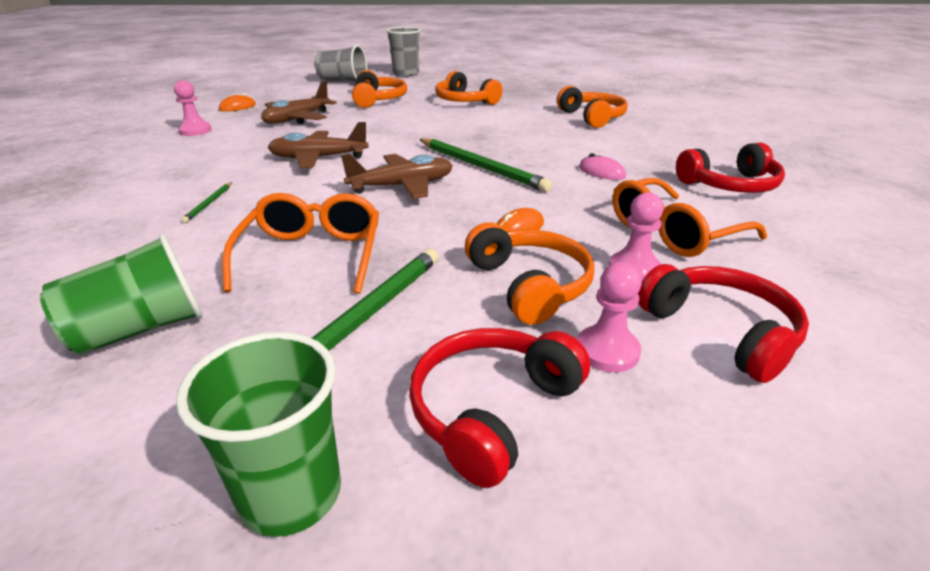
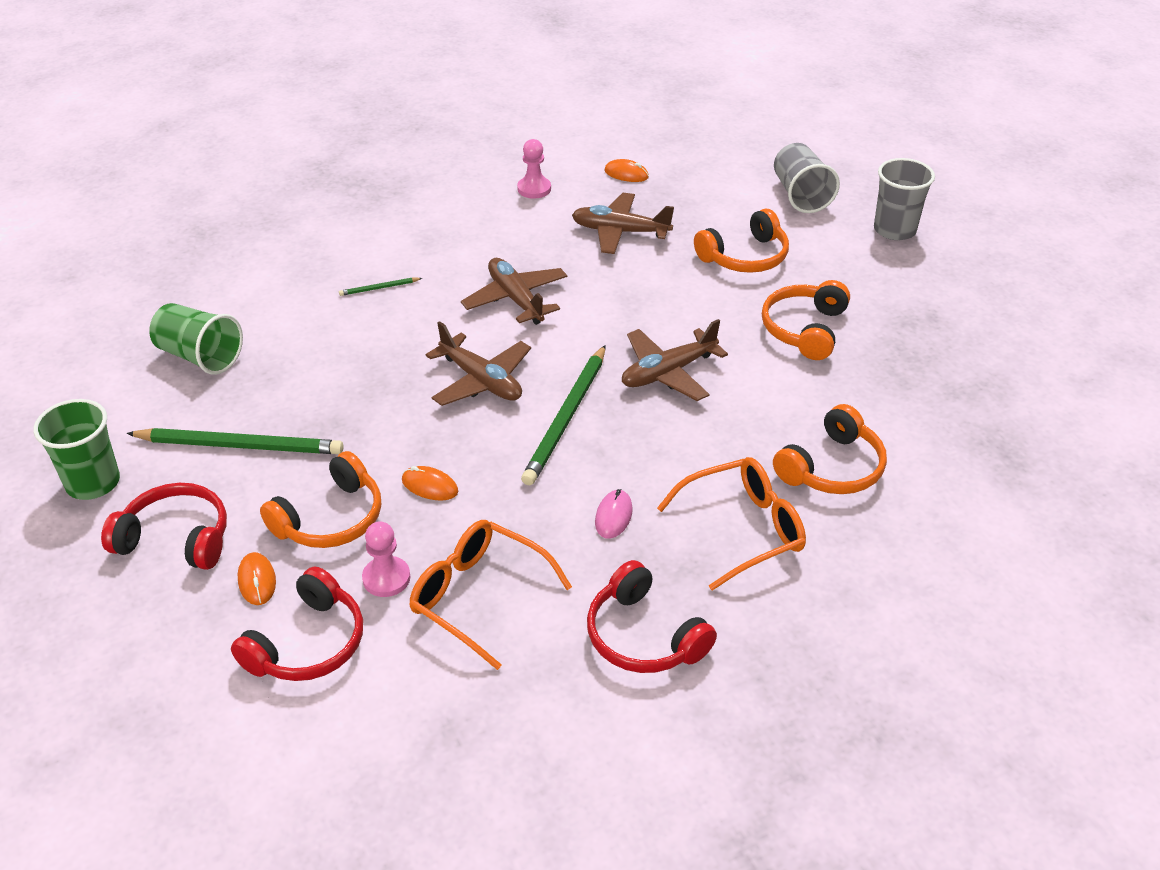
camera: 65 degrees right, 10 degrees up
(312, 255) = (323, 384): orange glasses -> orange glasses (743, 529)
(465, 134) = (668, 372): none -> brown plane
(607, 351) = (257, 581): pink pawn -> orange mouse

